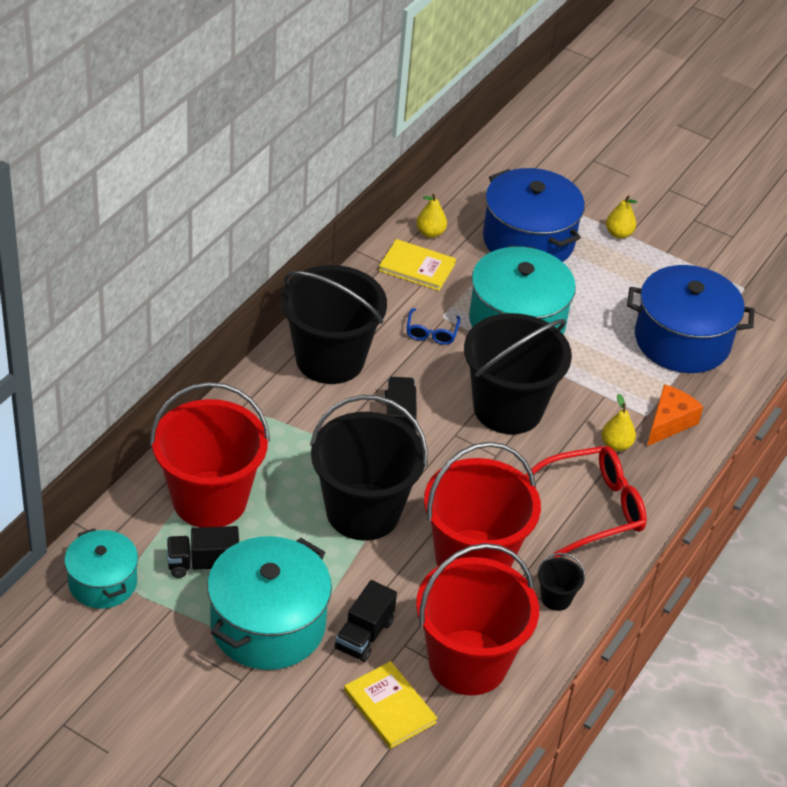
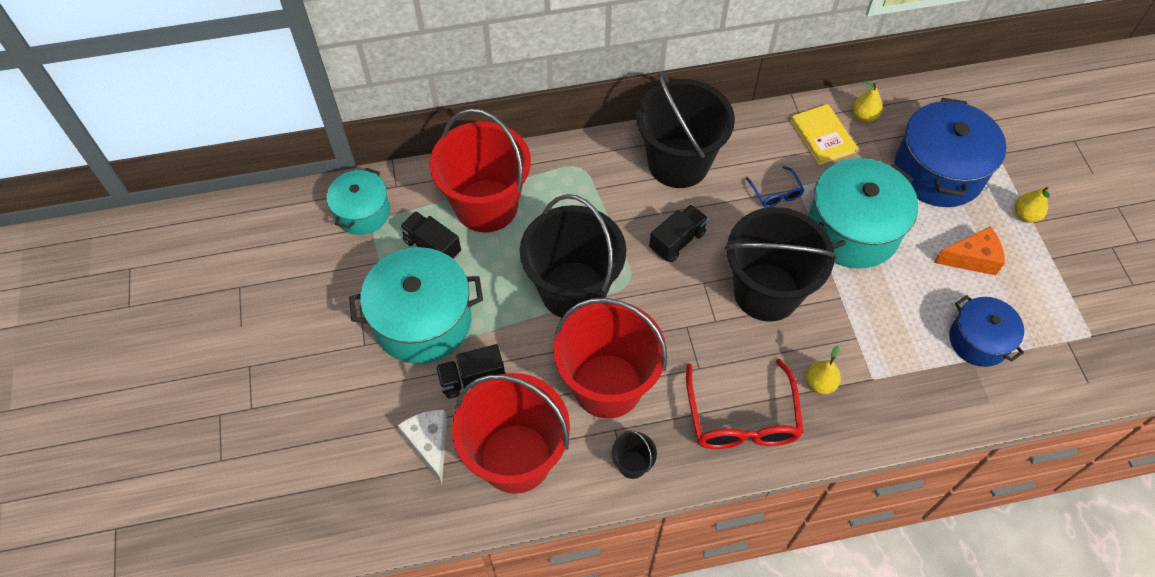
camera: 50 degrees right, 15 degrees up
(390, 706) = (429, 444): yellow book -> white cheese
(431, 332) = (776, 193): blue glasses -> blue glasses turned 75 degrees counterclockwise
(592, 508) = (741, 418): red glasses -> red glasses turned 60 degrees clockwise
(669, 423) = (886, 399): orange cheese -> orange cheese (971, 258)
(682, 340) = (978, 340): blue pot -> blue pot, size x0.60

